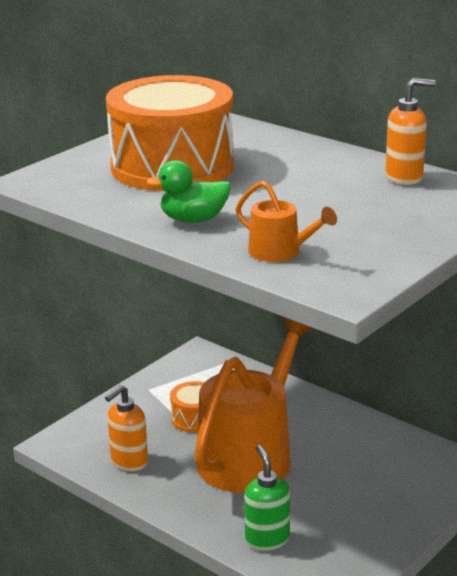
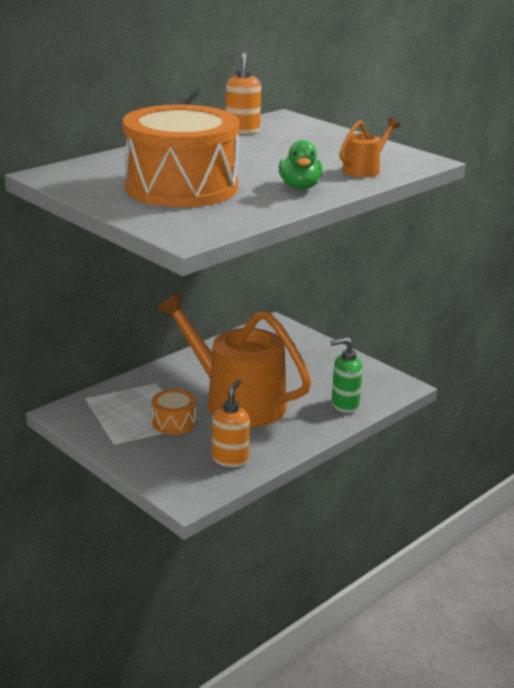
camera: 85 degrees left, 0 degrees up
(129, 462) = (230, 459): orange soap dispenser -> orange soap dispenser turned 120 degrees counterclockwise

